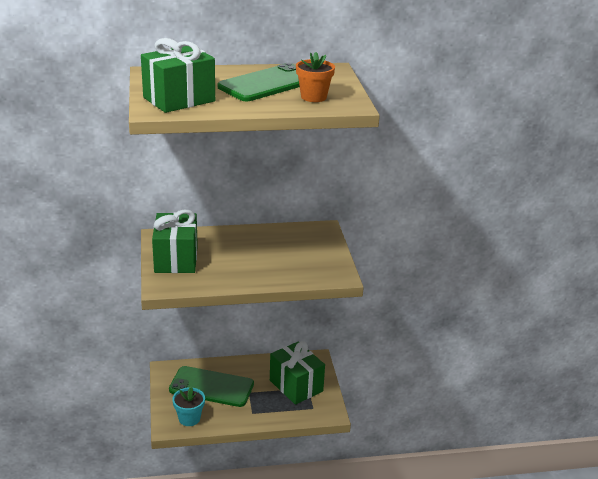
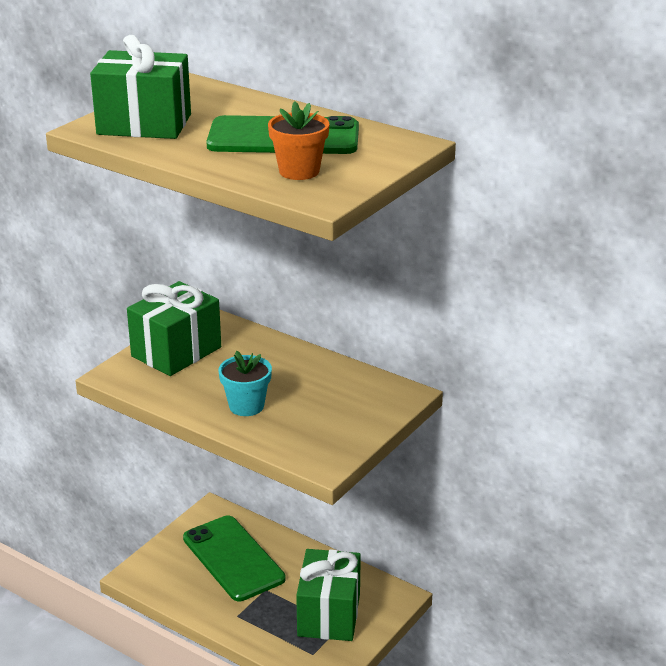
camera: 45 degrees right, 0 degrees up
(189, 418) = (164, 580): turquoise flower pot -> turquoise flower pot (246, 406)

